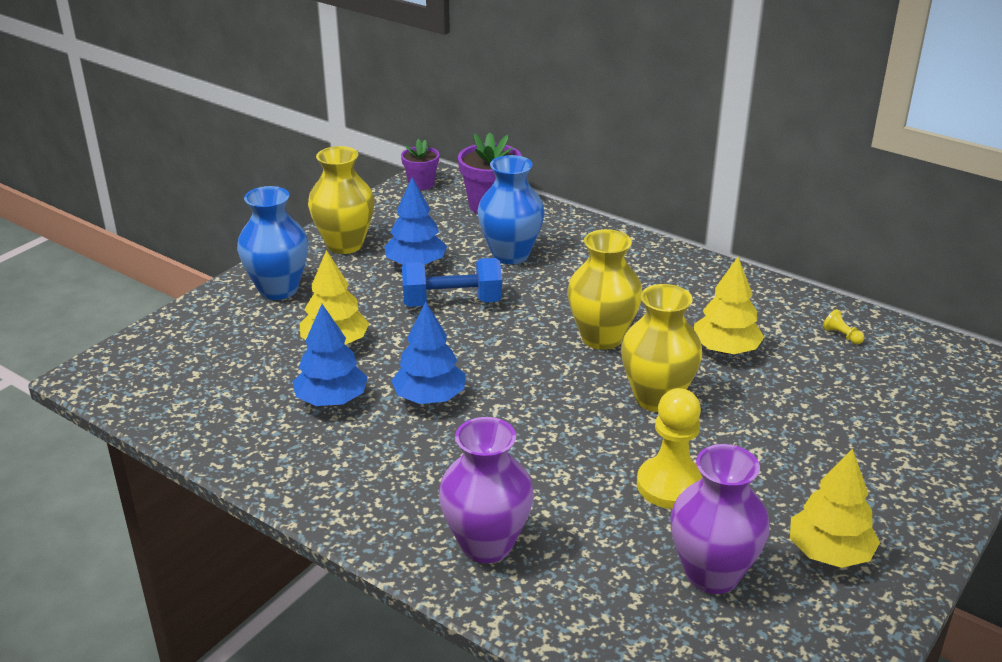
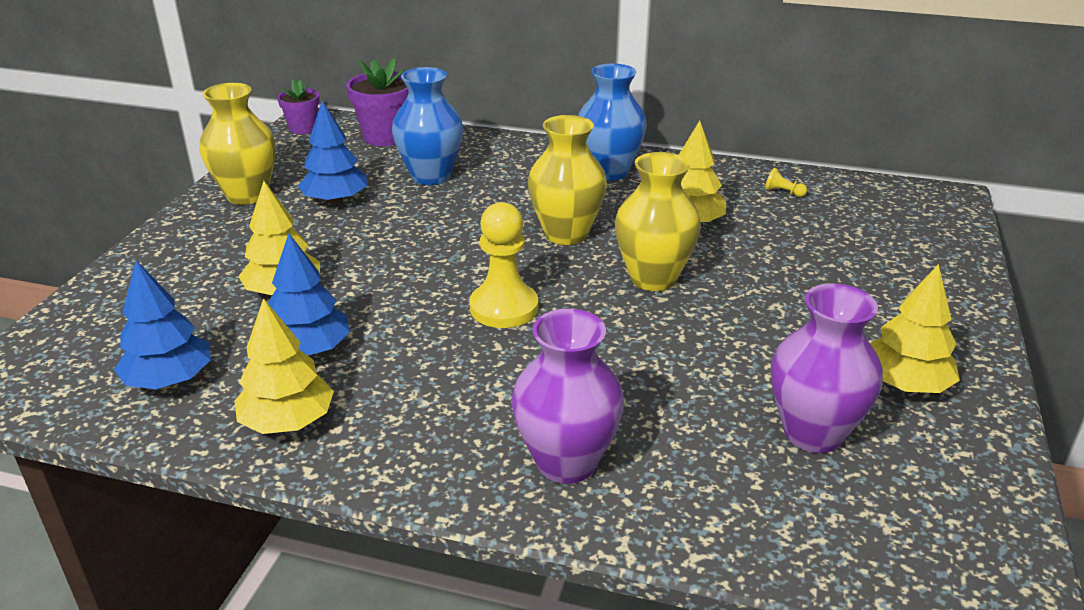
camera: 20 degrees left, 0 degrees up
(278, 289) = (190, 250): blue vase -> blue vase (609, 172)
(289, 457) = (288, 422): none -> yellow tree
(429, 398) = (419, 325): blue tree -> blue tree (169, 380)
(452, 303) = (394, 229): blue dumbbell -> none
(671, 485) = (718, 356): yellow pawn -> yellow pawn (504, 308)

